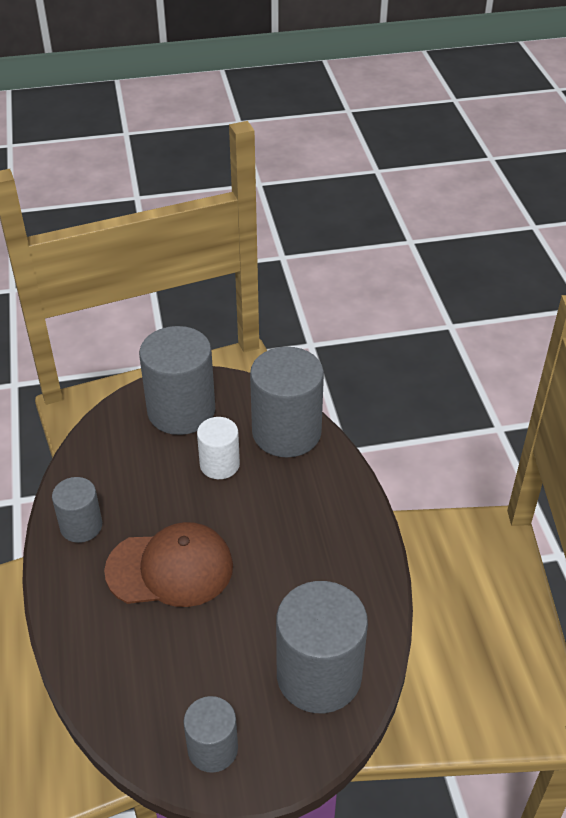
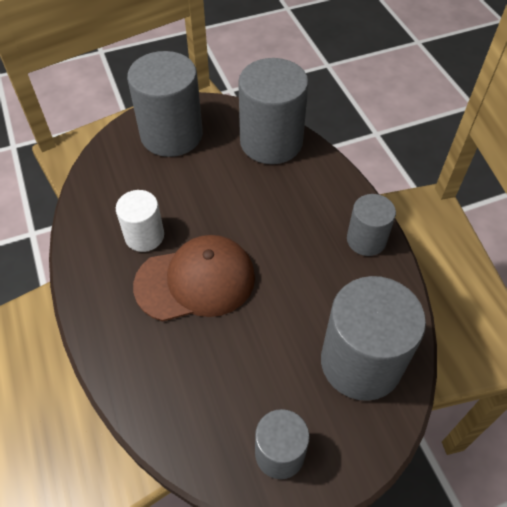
camera: 10 degrees left, 10 degrees up
(81, 526) = (101, 253): grey cylinder -> grey cylinder (366, 240)
(219, 464) = (218, 178): white cylinder -> white cylinder (144, 236)

